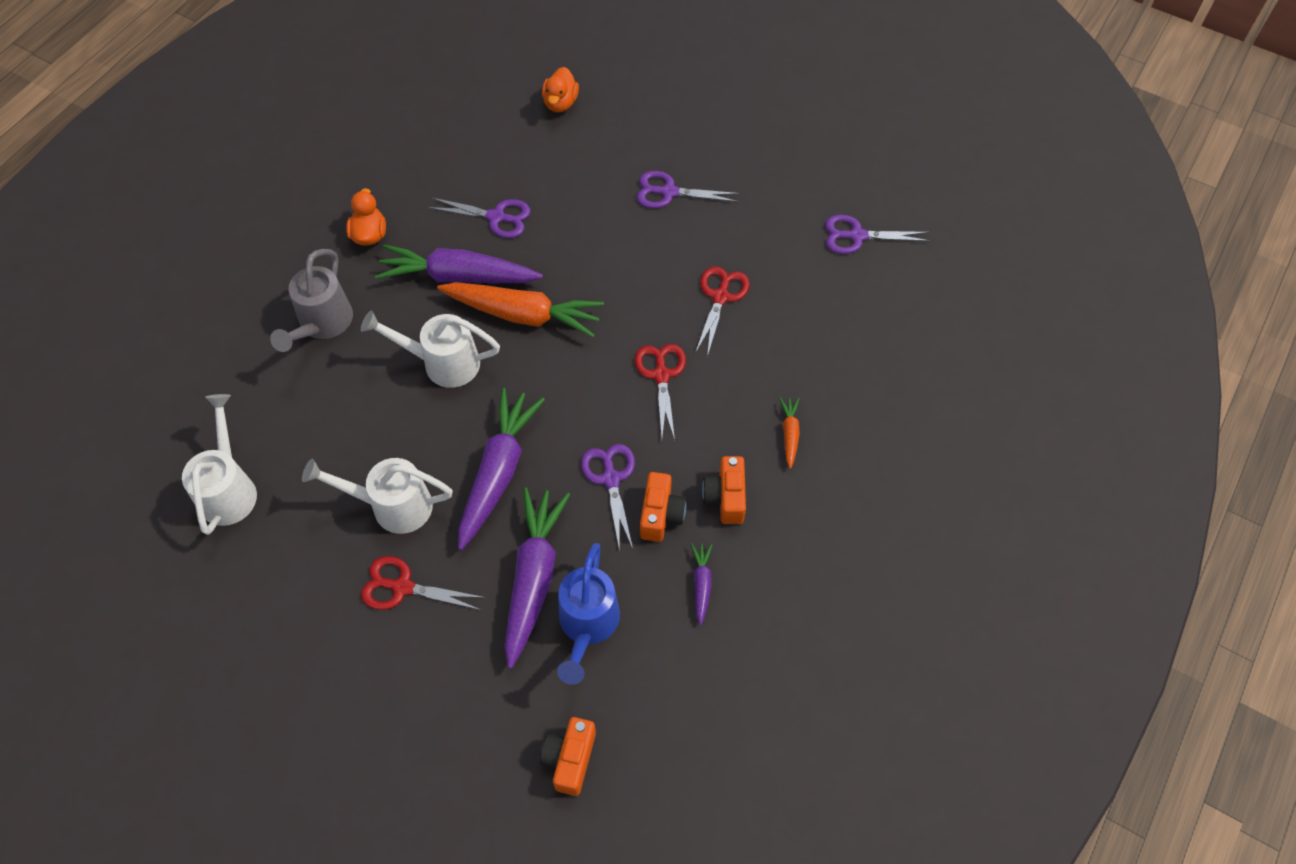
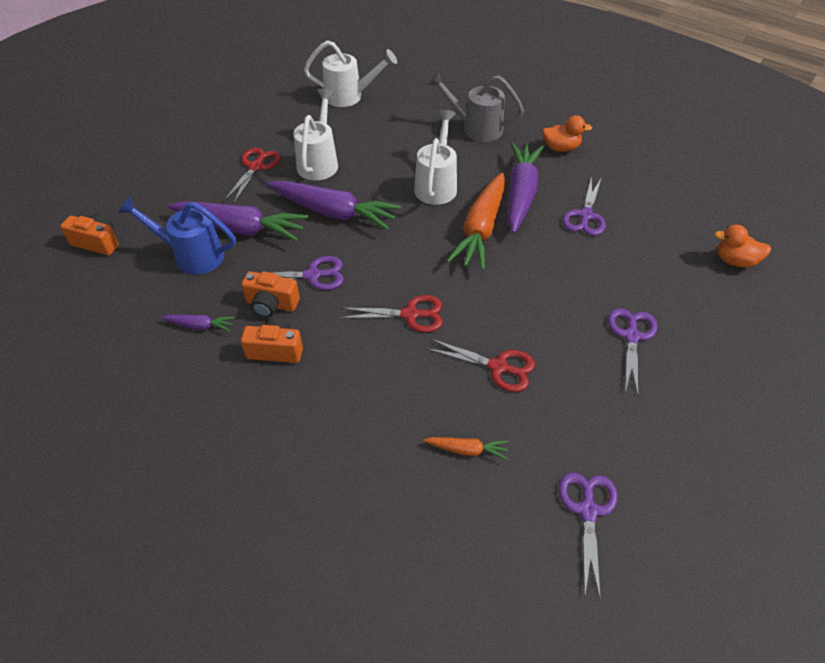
camera: 95 degrees right, 10 degrees down
(789, 434) = (331, 407): orange carrot -> orange carrot (467, 450)

